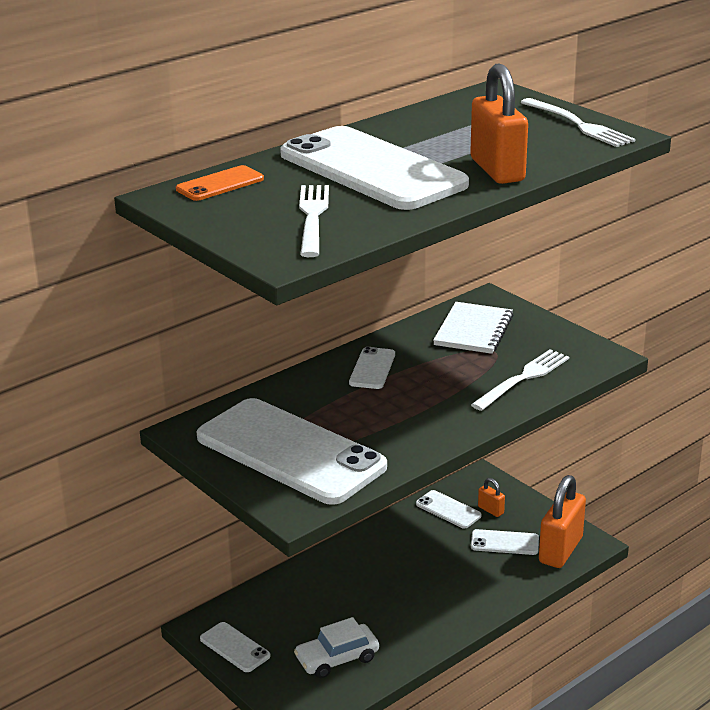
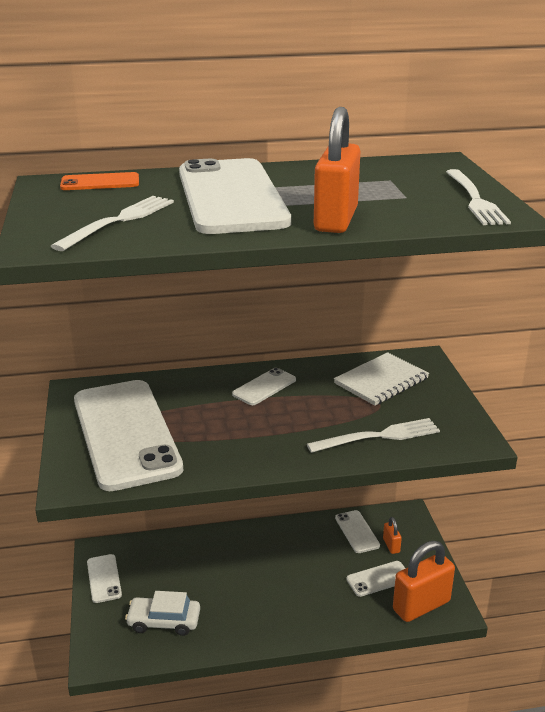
camera: 30 degrees right, 0 degrees up
(504, 543) = (378, 579): white phone -> white phone turned 60 degrees counterclockwise

